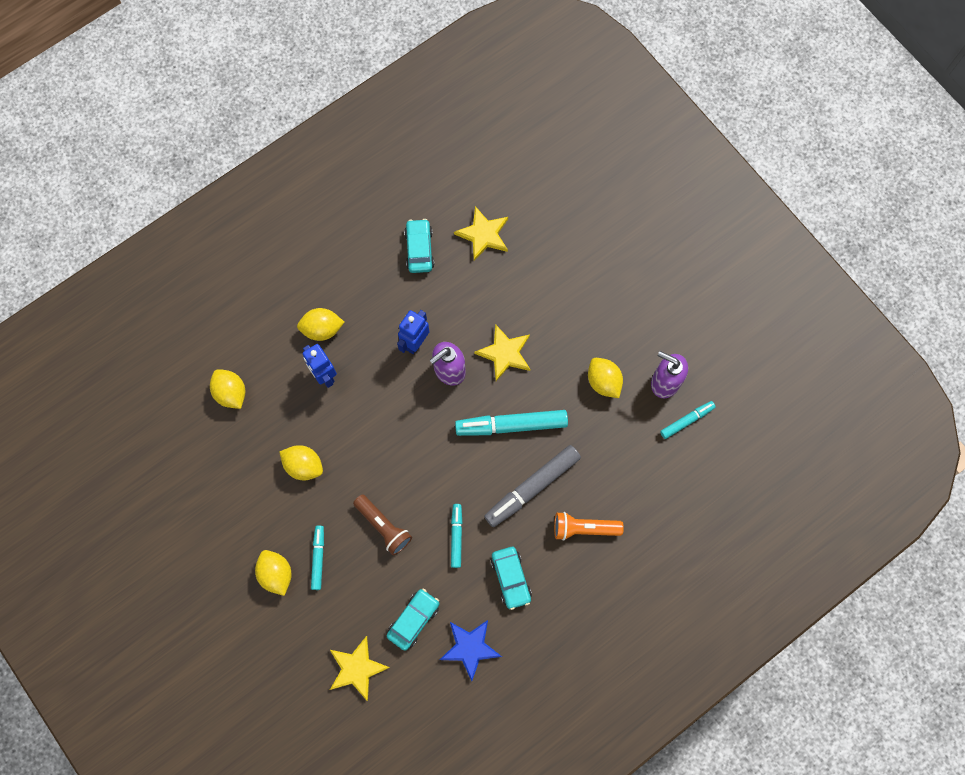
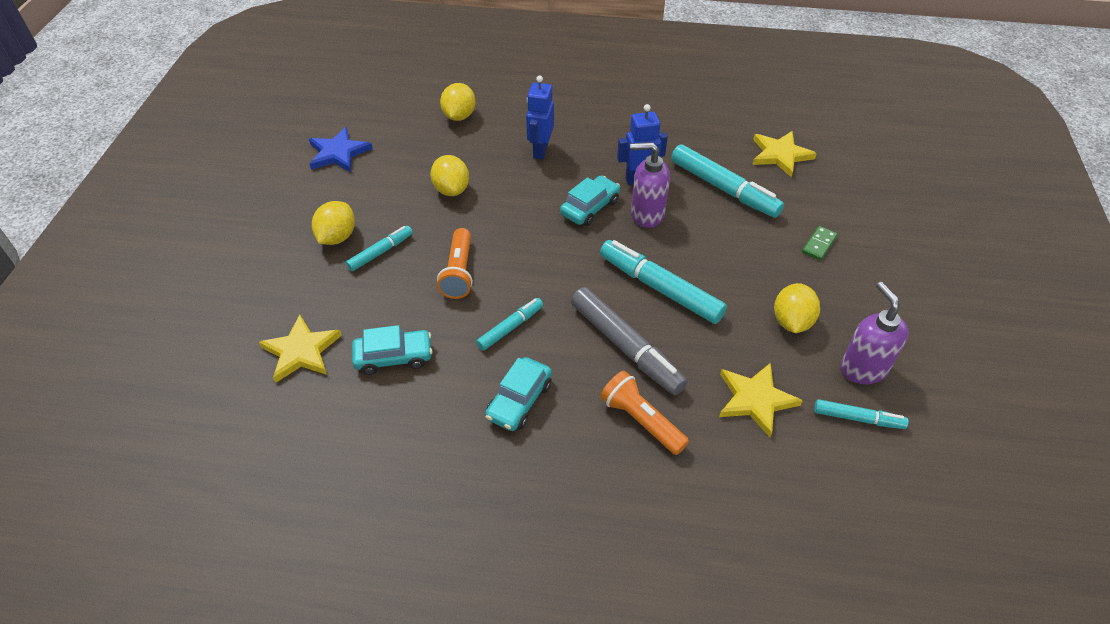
camera: 45 degrees right, 25 degrees down
(322, 329) = (573, 126): yellow lemon -> none
(383, 527) = (458, 272): brown flashlight -> orange flashlight
(419, 249) = (711, 131): turquoise car -> turquoise car (590, 207)
(470, 648) = (412, 423): blue star -> blue star (338, 153)
(475, 302) = (723, 189): none -> turquoise marker
(504, 353) = (712, 237): yellow star -> yellow star (755, 399)
(532, 487) = (626, 347): grey marker -> grey marker turned 135 degrees counterclockwise
(570, 301) = (818, 244): none -> green domino

